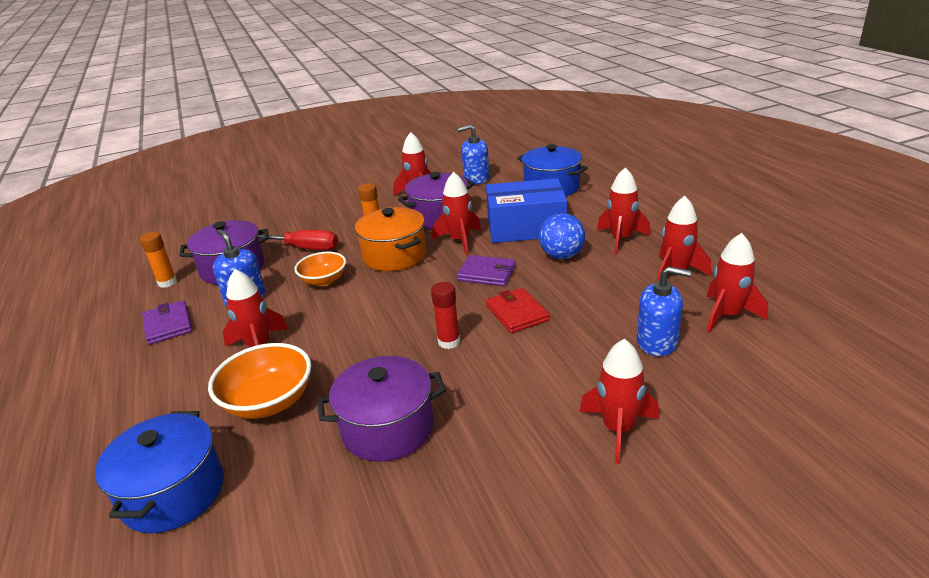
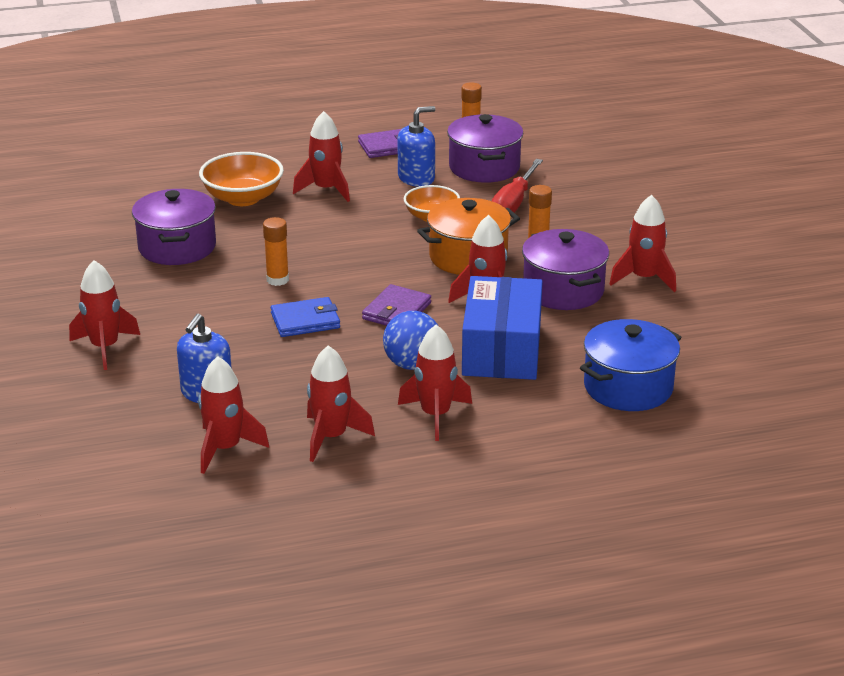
camera: 95 degrees right, 0 degrees up
(173, 493) = (165, 171): blue pot -> none
(449, 342) = (277, 280): red glue stick -> orange glue stick
(476, 178) = (684, 327): blue soap dispenser -> none
(517, 313) = (305, 321): red wallet -> blue wallet

